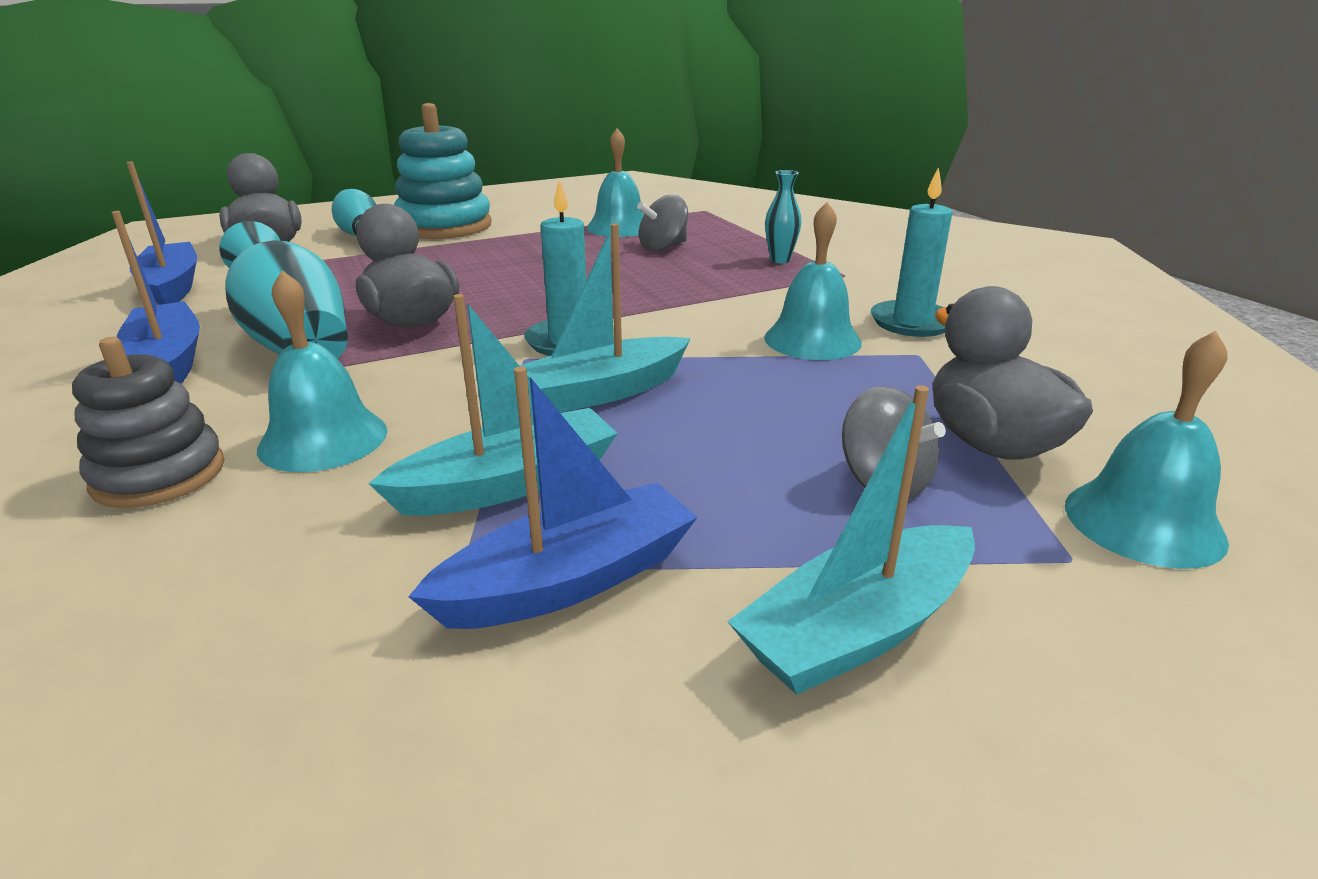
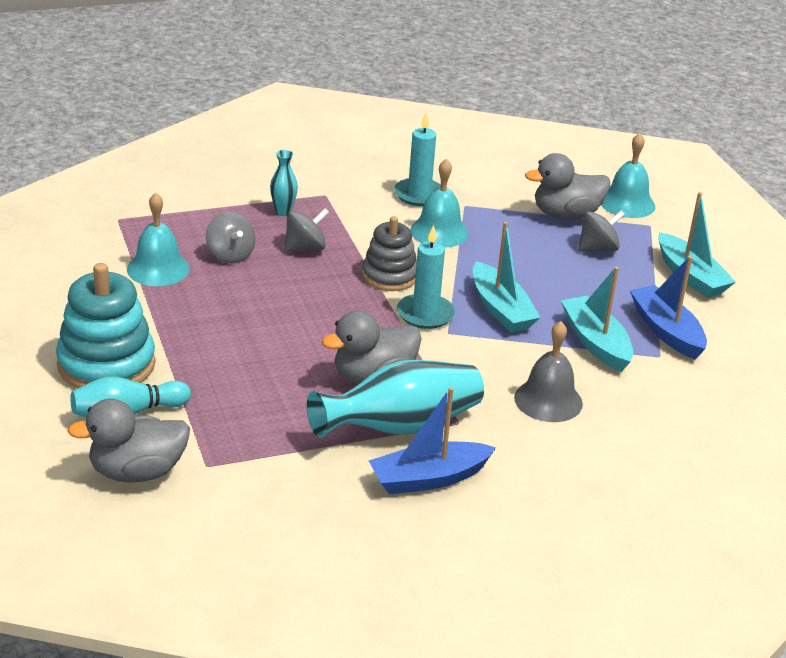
camera: 85 degrees left, 5 degrees up
(159, 475) = (583, 450): grey stacking toy -> grey stacking toy (389, 276)
(172, 287) = (252, 512): blue boat -> none
(323, 439) = (548, 400): turquoise bell -> grey bell
(702, 274) = (305, 248): none -> grey spinning top

